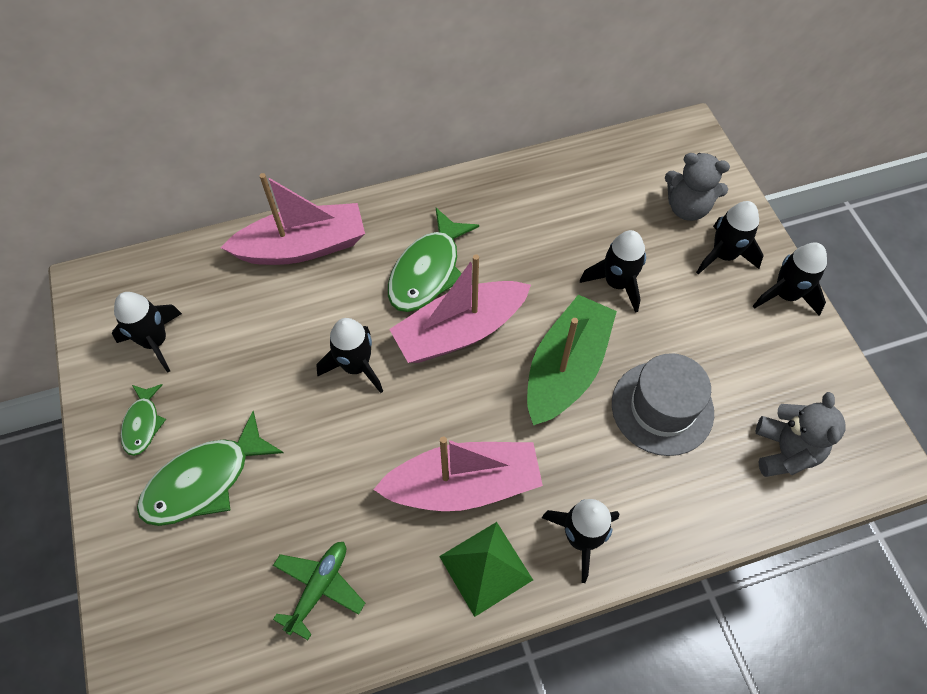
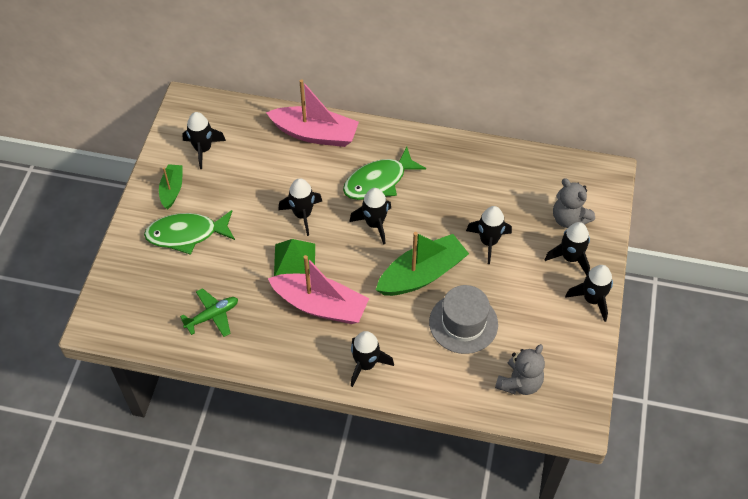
camera: 30 degrees right, 5 degrees down
(143, 424) = (172, 190): green fish -> green boat
(460, 331) = (374, 224): pink boat -> black rocket
(485, 567) = (304, 351): green pyramid -> green pyramid (294, 260)

